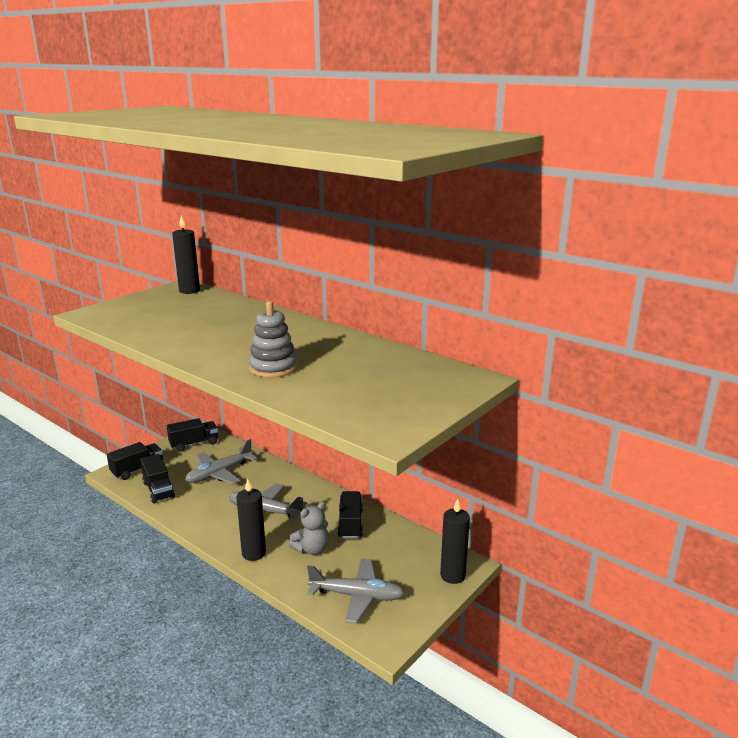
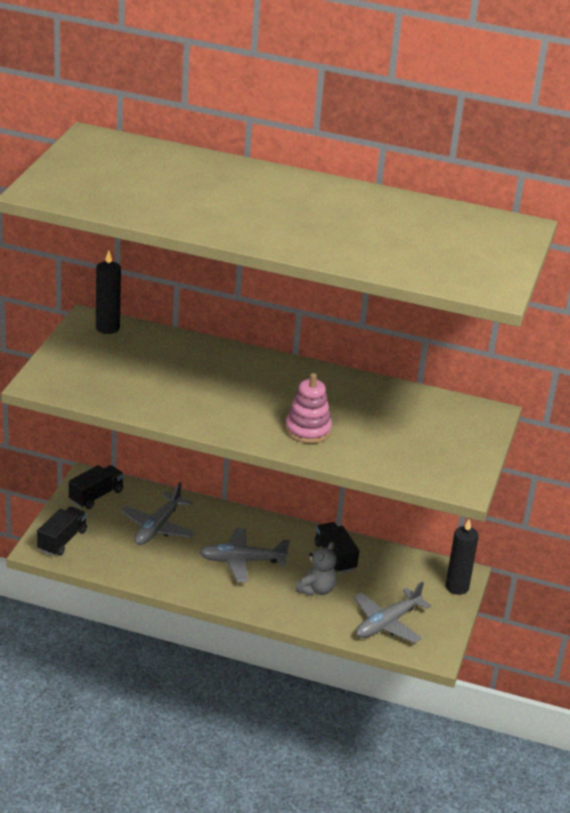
camera: 25 degrees left, 10 degrees up
(158, 490) = (109, 559): black truck -> none
(253, 553) = (265, 605): black candle -> none
(273, 367) = (308, 430): grey stacking toy -> pink stacking toy
(357, 596) = (387, 623): grey plane -> grey plane turned 150 degrees clockwise

